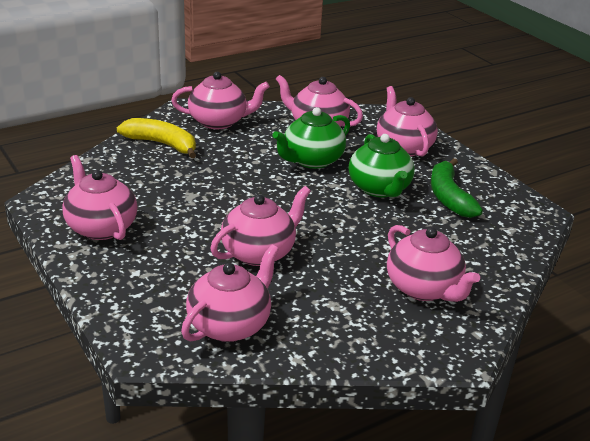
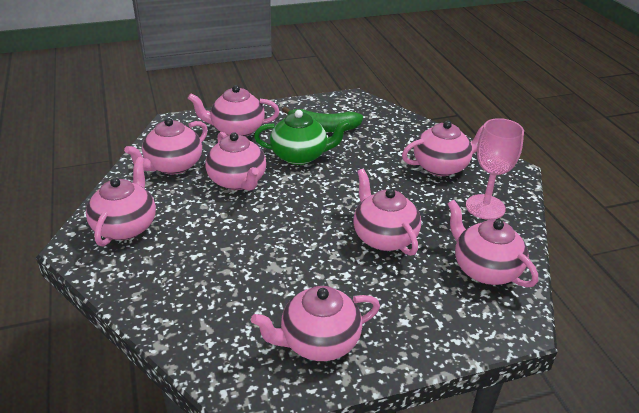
camera: 75 degrees left, 5 degrees up
(162, 144) = (155, 276): yellow banana -> none
(312, 160) = (237, 181): green teapot -> pink teapot
(353, 326) = (485, 207): none -> pink goblet

